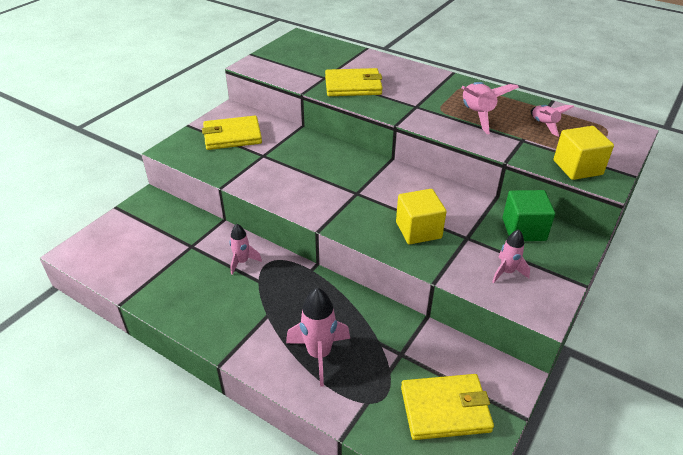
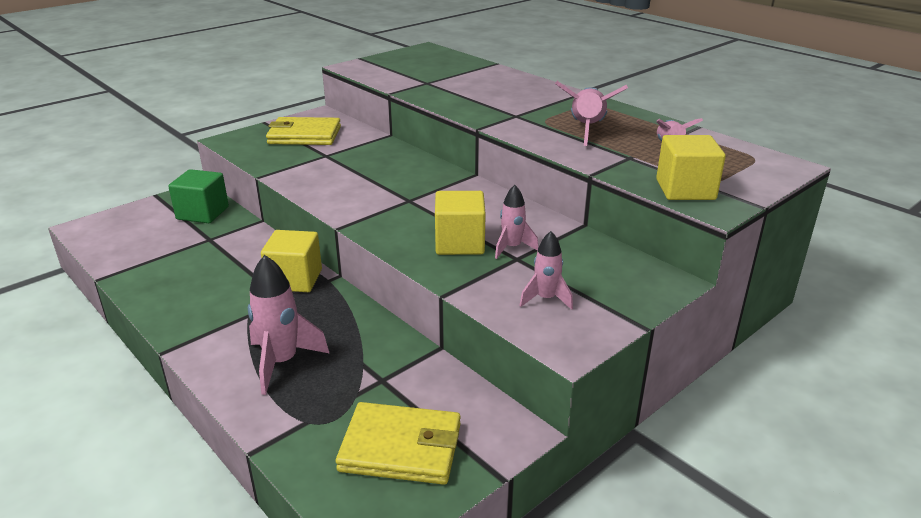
camera: 15 degrees right, 10 degrees down
(242, 262) = (254, 261): pink rocket -> pink rocket (512, 248)
(285, 274) = (295, 279): none -> yellow cube
(353, 86) = (454, 92): yellow wallet -> none
(523, 229) = (598, 260): green cube -> green cube (202, 213)

